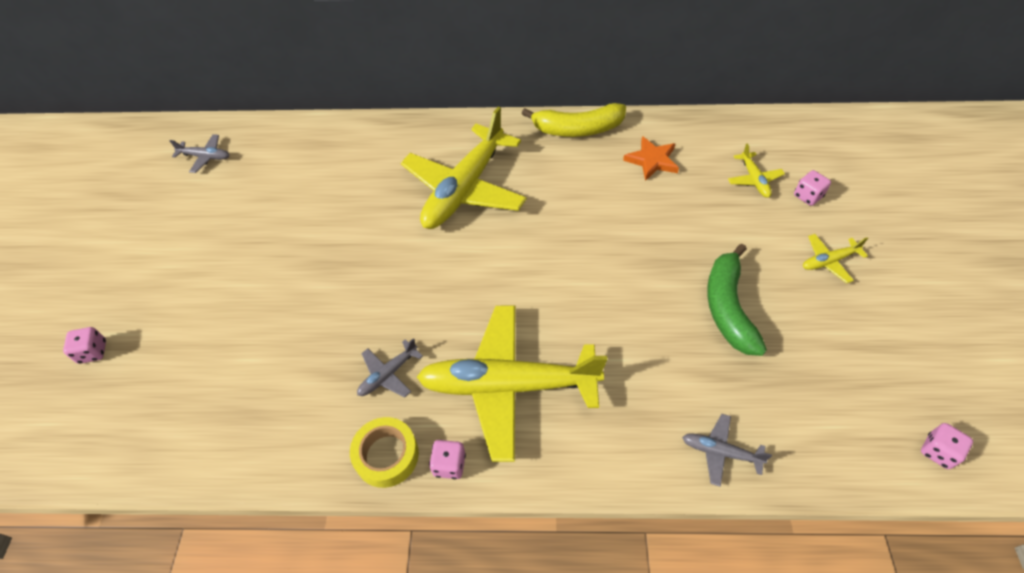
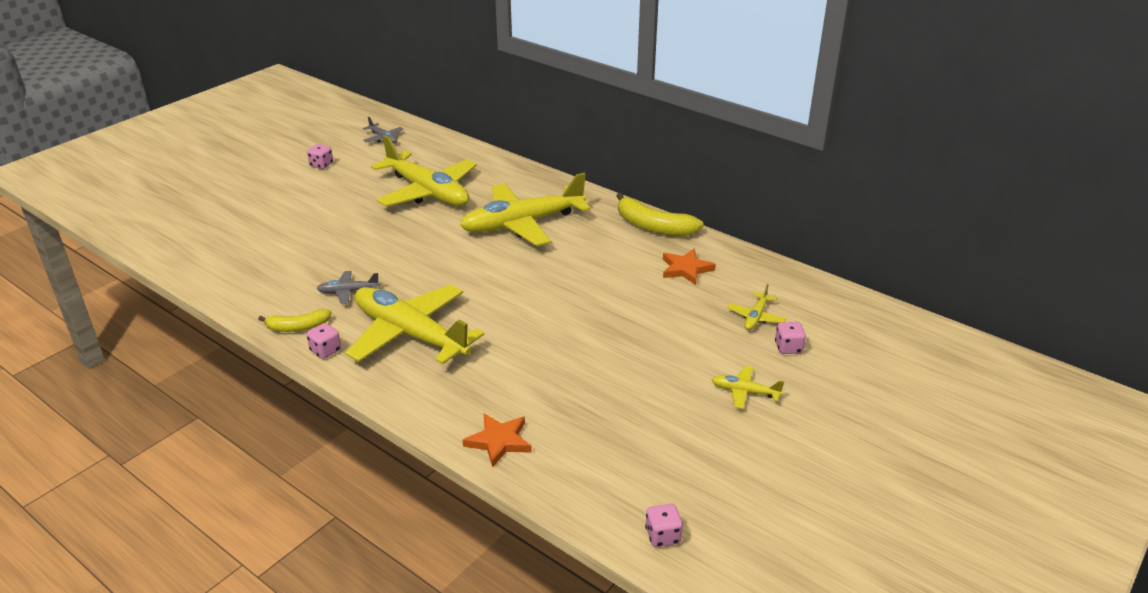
camera: 35 degrees right, 20 degrees down
(93, 352) = (213, 203): pink dice -> pink dice (321, 165)
(330, 200) = (428, 192): none -> yellow plane
(386, 455) = (298, 327): yellow tape -> yellow banana
(720, 452) = (499, 441): grey plane -> orange star
(728, 307) = (620, 375): green banana -> none

